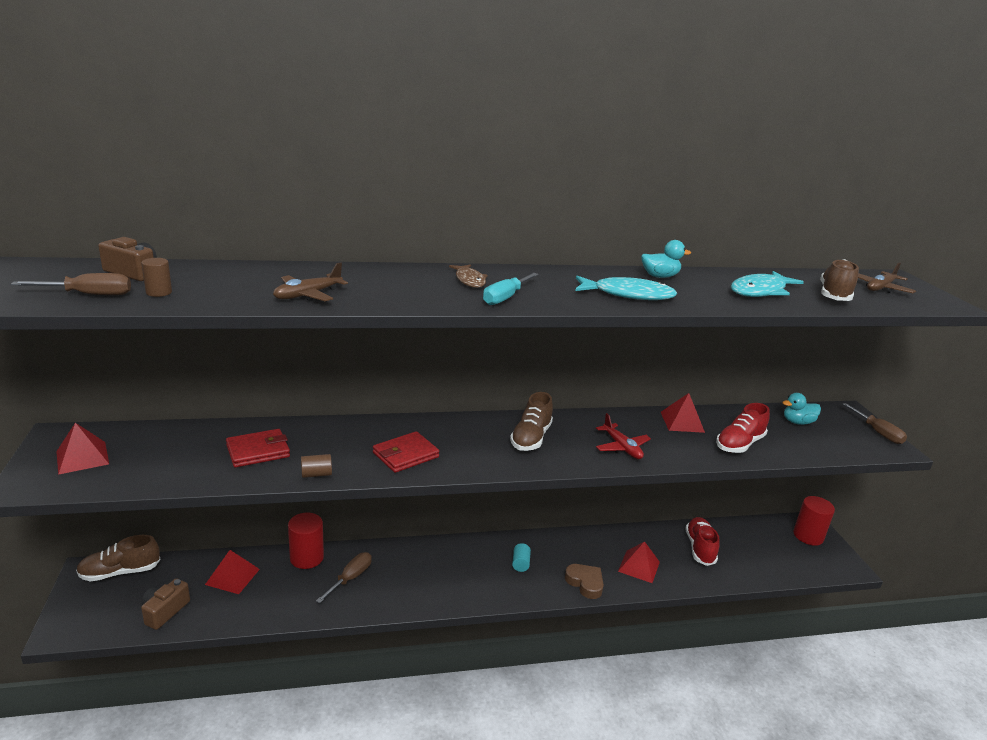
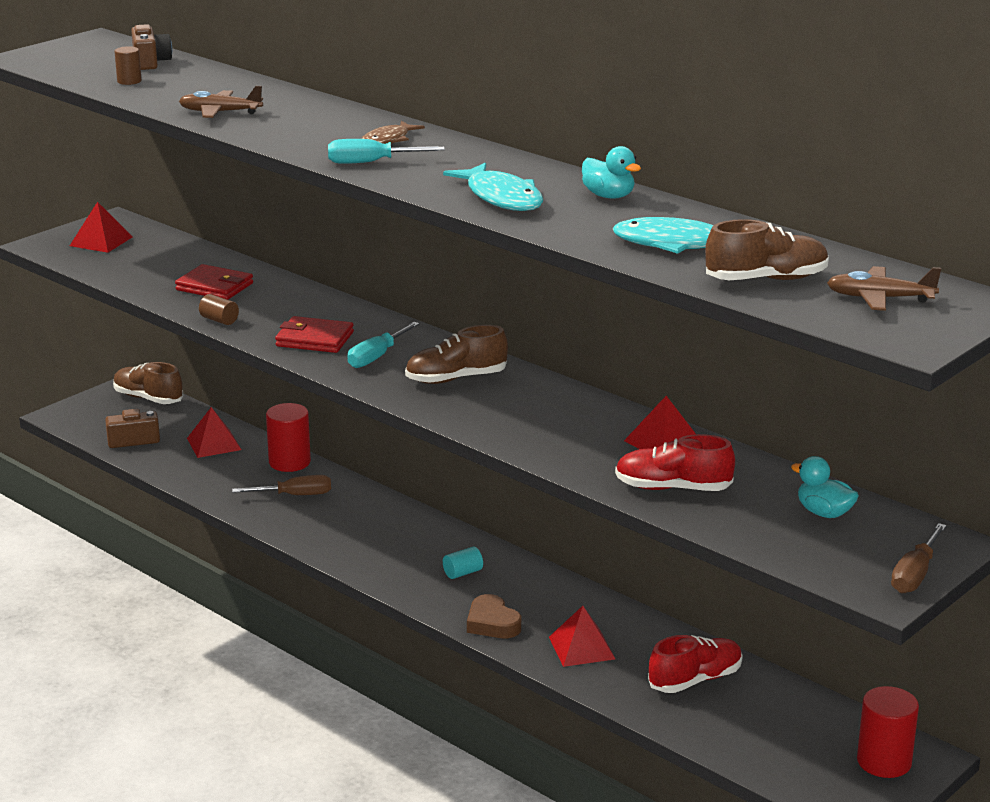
camera: 55 degrees right, 0 degrees up
(88, 295) = (84, 71): brown screwdriver -> none
(464, 447) = (377, 356): none -> turquoise screwdriver
(585, 583) = (492, 623): brown heart -> brown heart turned 135 degrees clockwise
(622, 447) = (527, 427): red plane -> none

